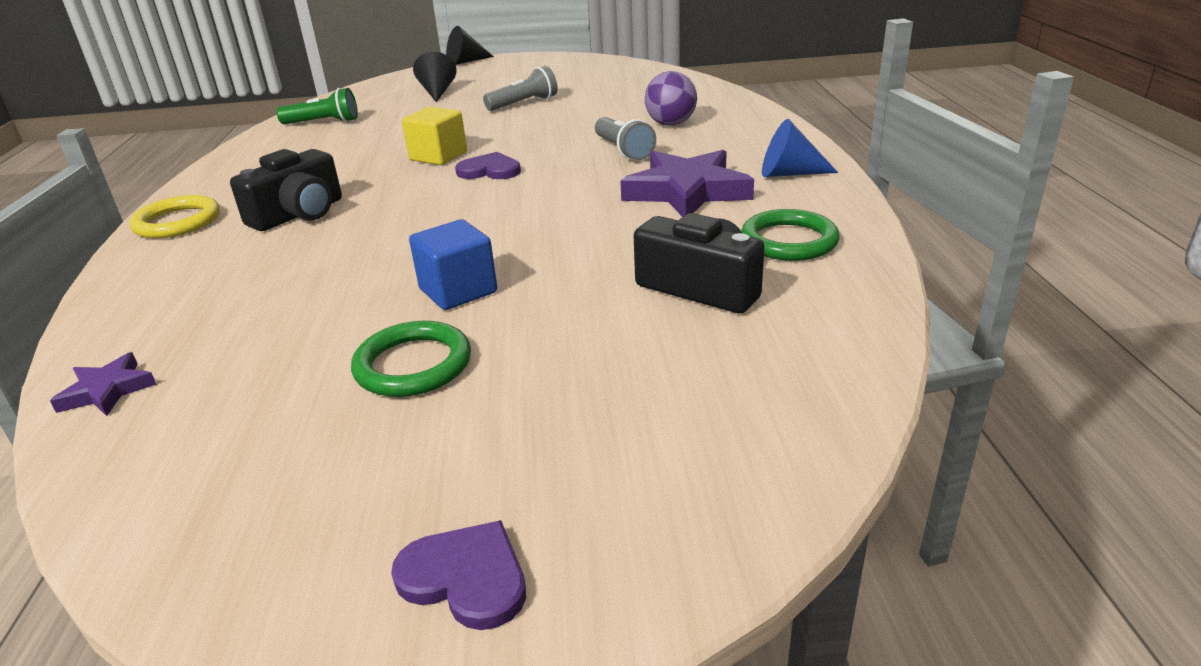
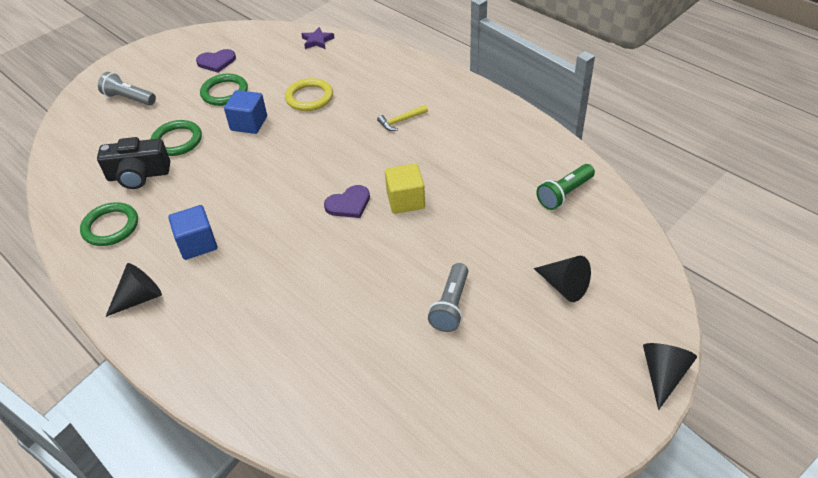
camera: 140 degrees right, 15 degrees up
(177, 222) = (452, 88): yellow ring -> yellow ring (309, 97)
(299, 214) = (401, 121): black camera -> yellow hammer
(465, 577) = (141, 62): purple heart -> purple heart (216, 62)
(593, 313) = (177, 141): none -> green ring
(623, 150) = (282, 271): grey flashlight -> grey flashlight (129, 98)
(671, 124) = (280, 332): purple ball -> none
(687, 191) = (197, 244): purple star -> blue cube
(789, 174) = (139, 298): blue cone -> black cone

